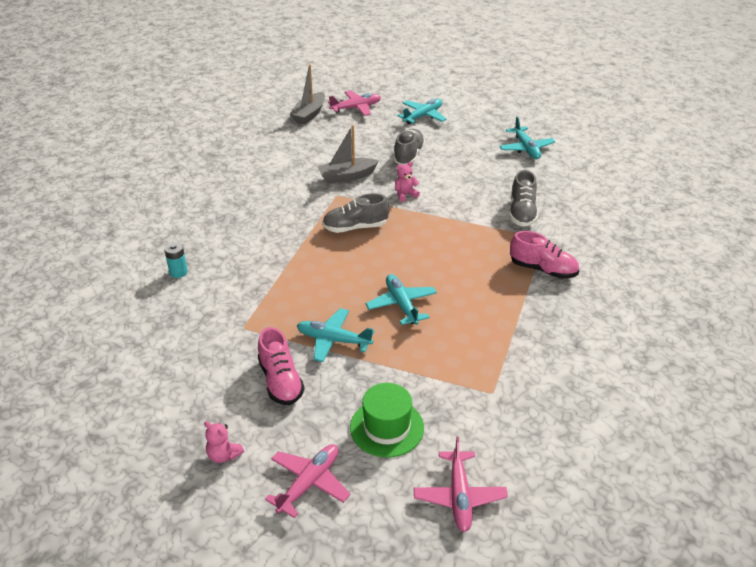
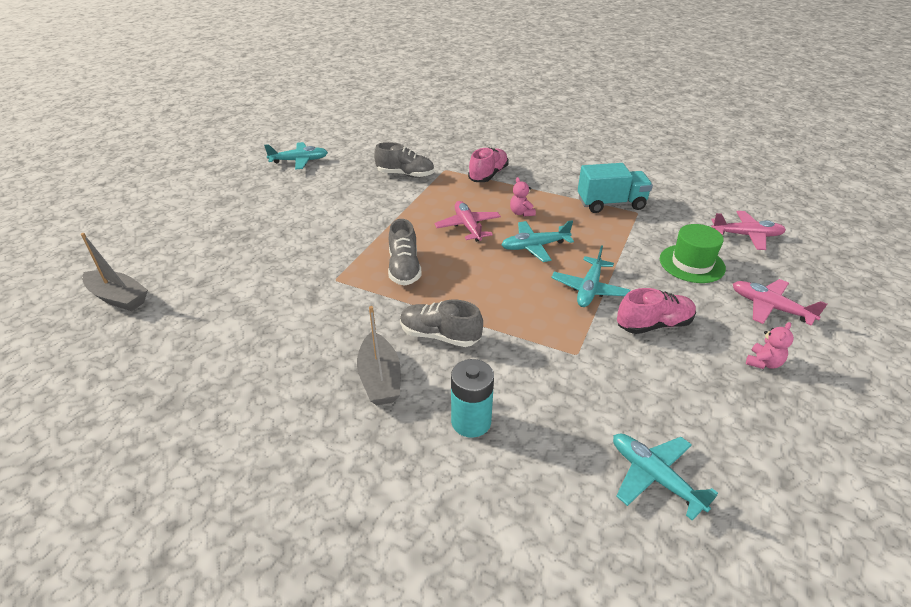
camera: 85 degrees left, 0 degrees up
(178, 272) = (471, 421): turquoise battery -> turquoise battery, size x1.58
(347, 176) = (298, 270): grey boat -> grey boat (380, 378)
(356, 108) = (134, 256): pink plane -> pink plane (468, 226)
(405, 195) = (352, 233): pink teddy bear -> pink teddy bear (521, 213)
(408, 155) = (275, 225): grey shoe -> grey shoe (440, 335)
(423, 116) = (194, 210): turquoise plane -> turquoise plane (654, 477)
(506, 369) = (611, 204): none -> turquoise truck

